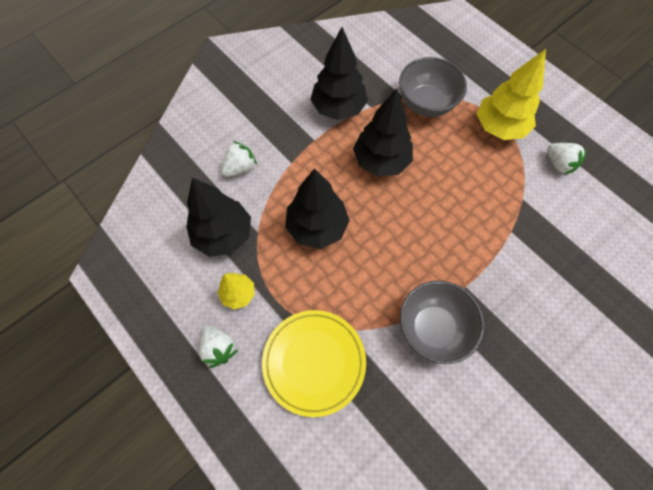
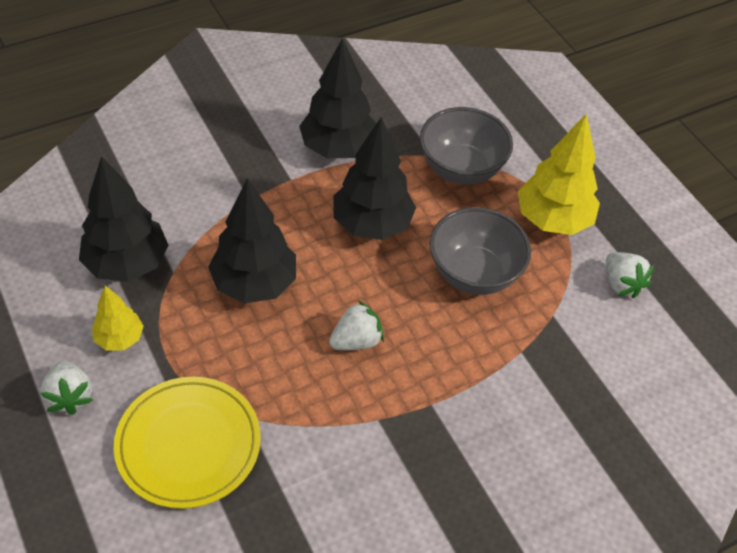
camera: 10 degrees right, 15 degrees down
(240, 167) = (179, 190): white strawberry -> white strawberry (356, 341)
(433, 328) = (366, 443): grey bowl -> grey bowl (474, 273)

